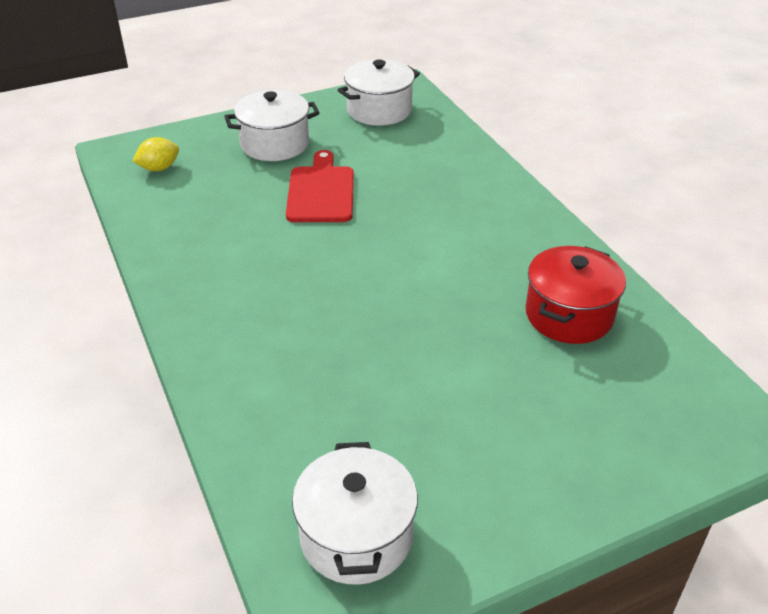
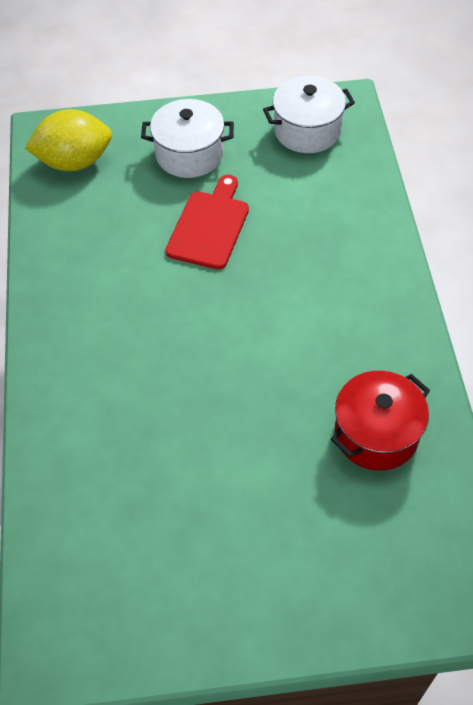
camera: 20 degrees right, 15 degrees up
(159, 168) = (74, 162): yellow lemon -> yellow lemon, size x1.87
(356, 536) = (98, 604): white pot -> none

